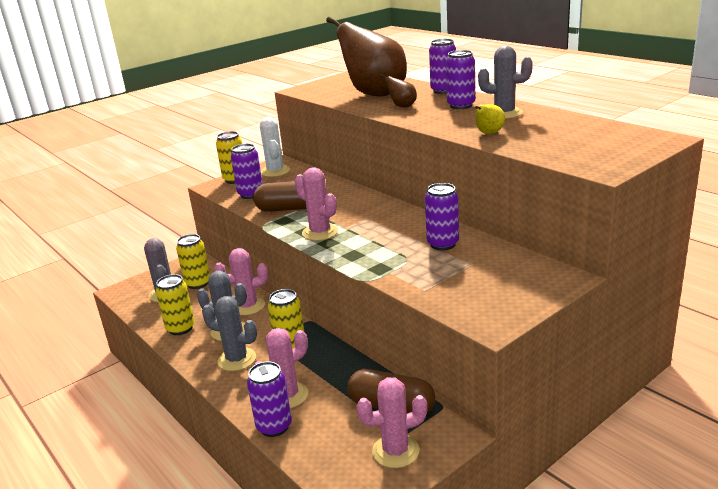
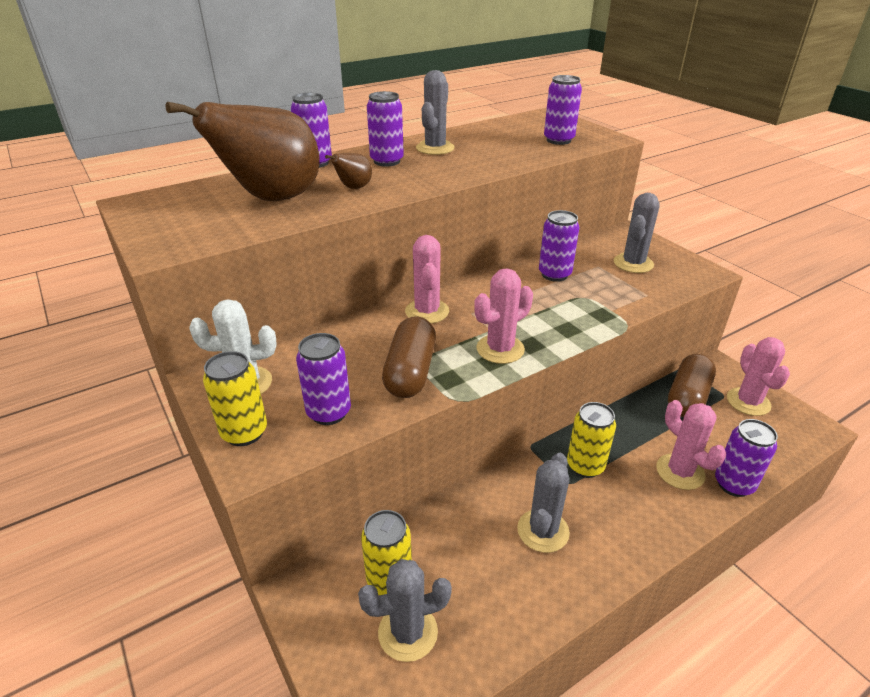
camera: 85 degrees left, 10 degrees up
(180, 328) = (526, 596): yellow can -> none
(237, 359) = (611, 520): grey cactus -> grey cactus (633, 263)
(248, 306) = (482, 509): pink cactus -> pink cactus (427, 311)
(488, 133) = (494, 161): yellow pear -> none
(571, 150) = (558, 140): none -> purple can

